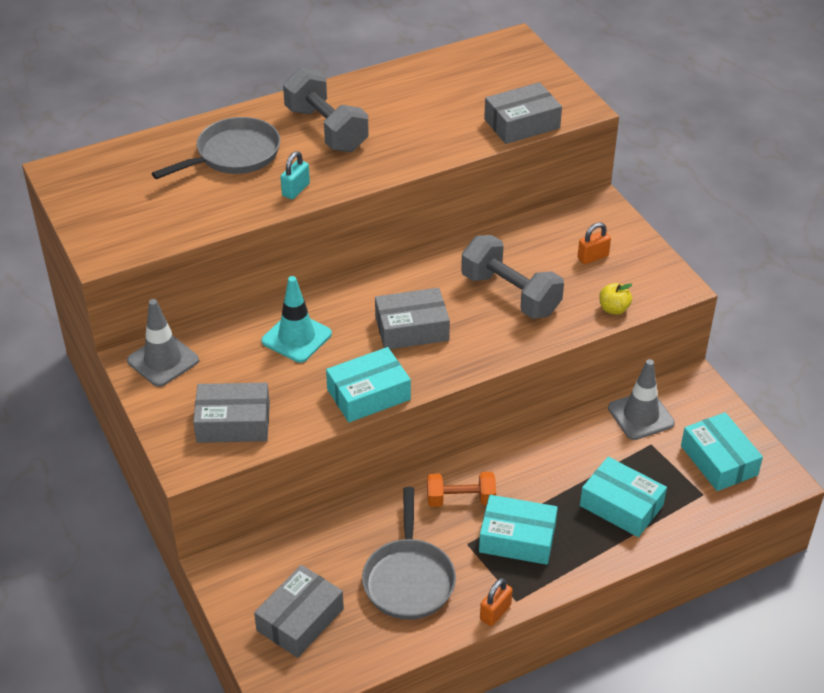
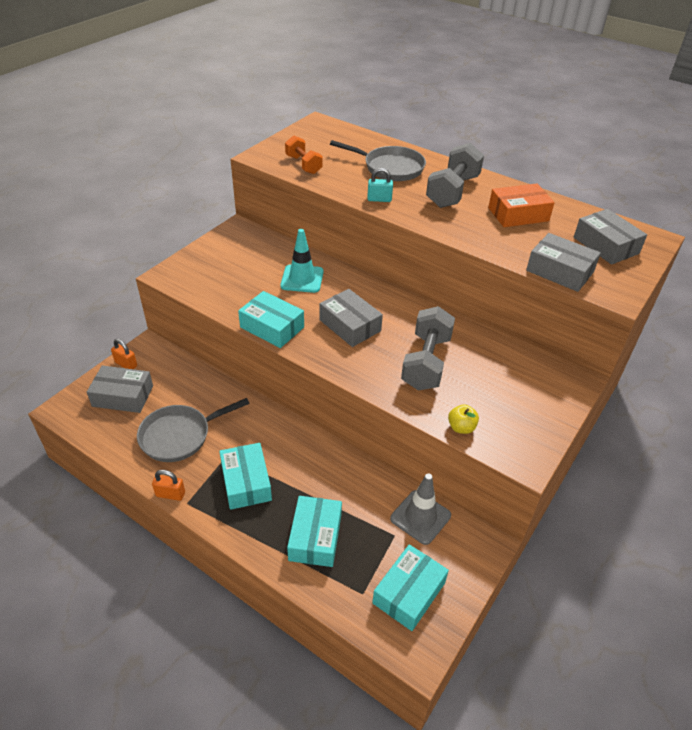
camera: 60 degrees right, 0 degrees up
(163, 360) = (245, 237): grey traffic cone -> none
(233, 422) = (210, 280): grey box -> grey box (606, 245)
(407, 104) = (518, 214): none -> orange box
(460, 499) = (265, 437): orange dumbbell -> orange dumbbell (303, 165)
(593, 257) = (510, 395): orange padlock -> orange padlock (126, 364)

